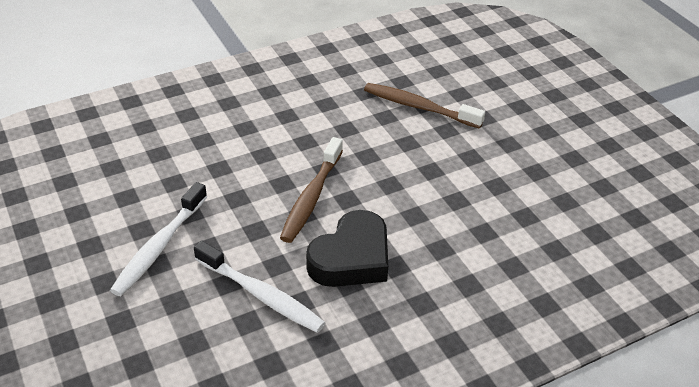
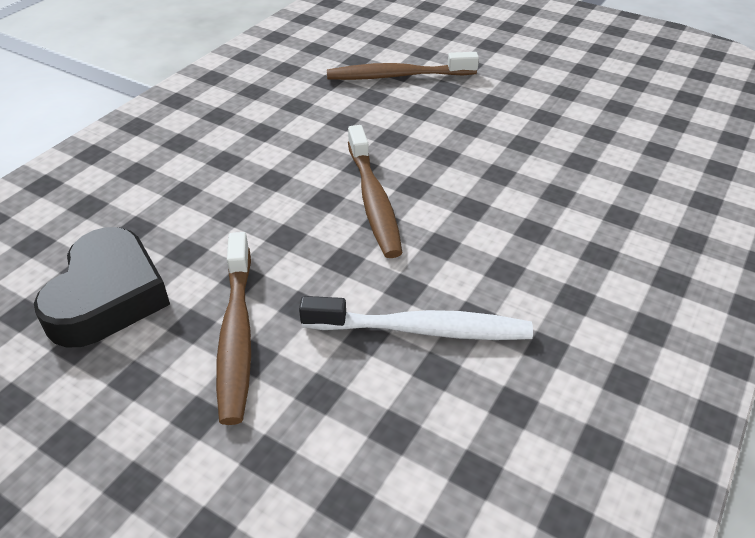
camera: 30 degrees left, 0 degrees up
(159, 247) = (236, 335): white toothbrush -> brown toothbrush
(351, 258) = (481, 242): black heart -> black heart (108, 296)

